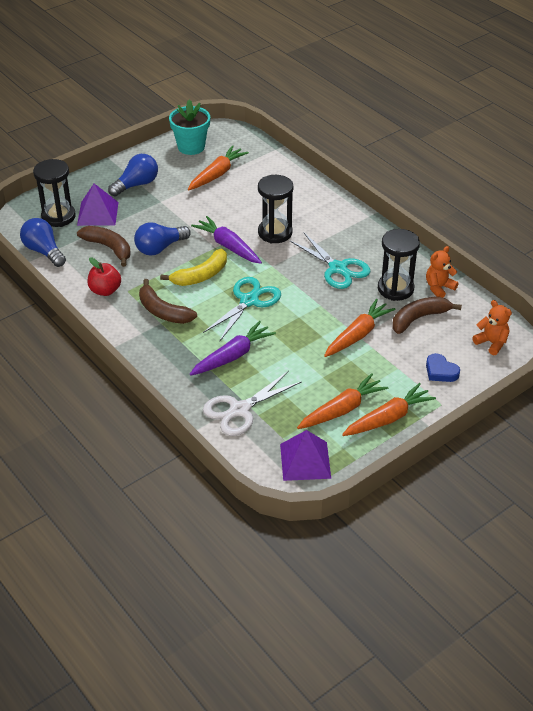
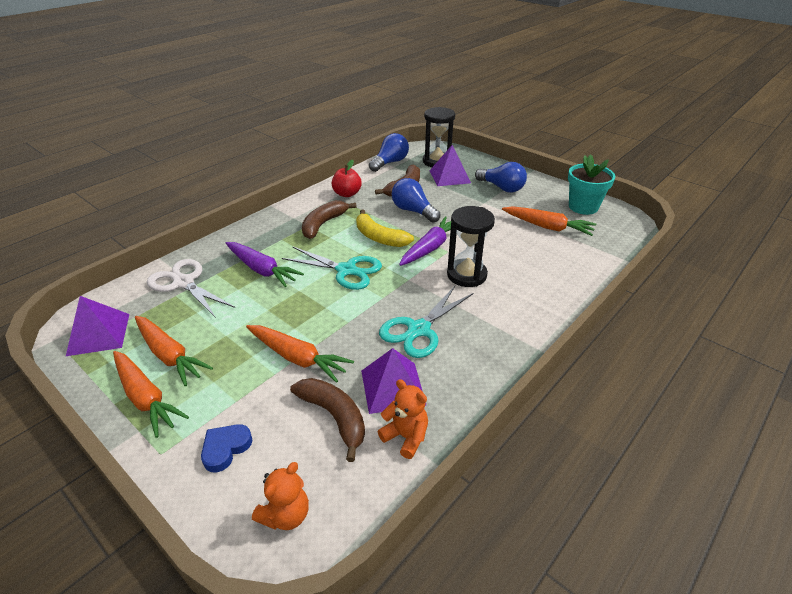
camera: 80 degrees right, 5 degrees down
(395, 289) = (392, 387): black hourglass -> purple pyramid

